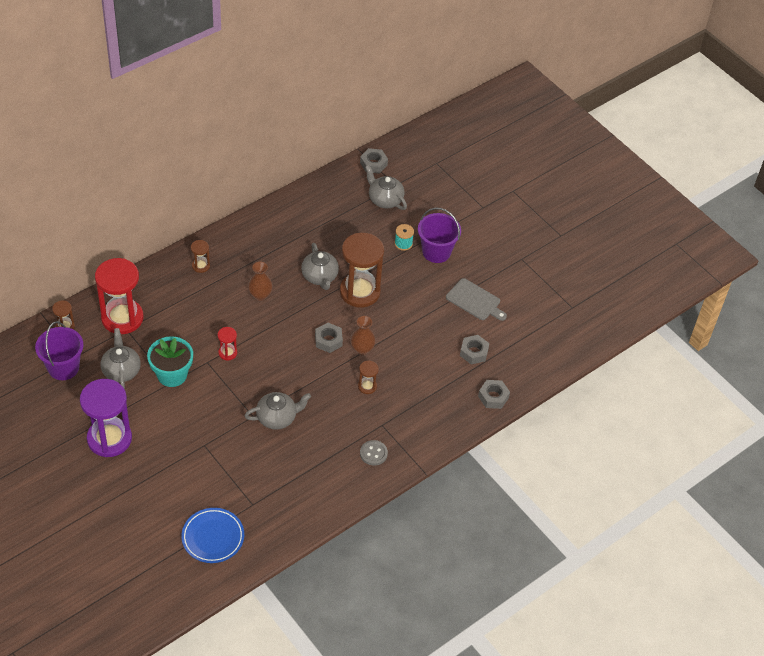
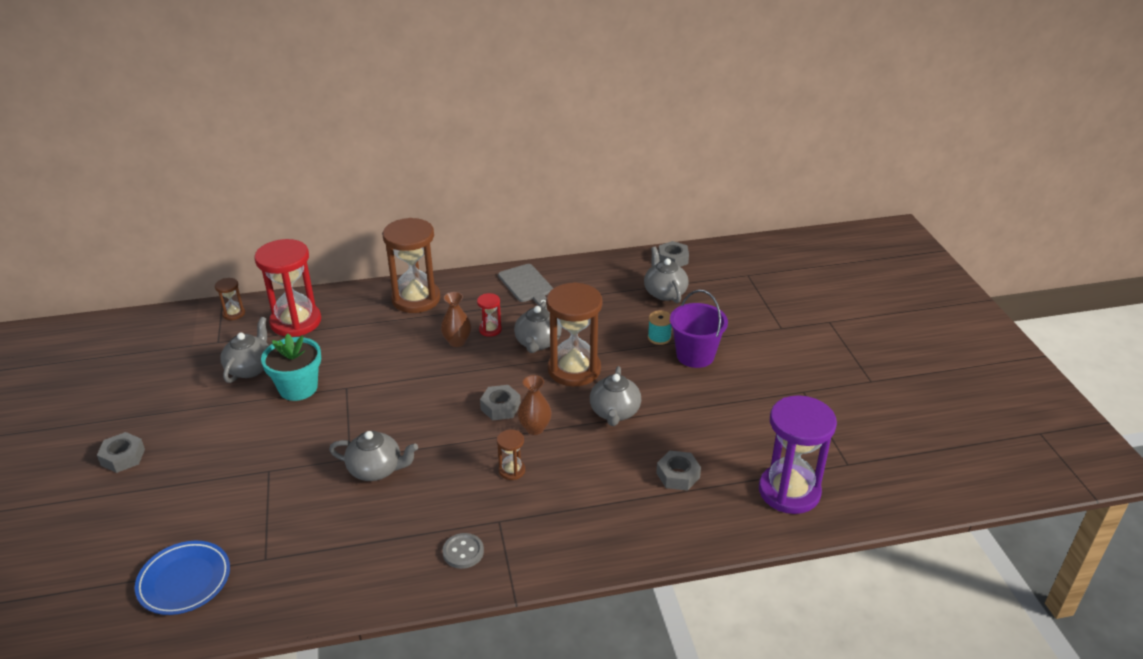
camera: 30 degrees right, 15 degrees down
(63, 367) = (196, 348): purple bucket -> none
(109, 439) = (175, 429): purple hourglass -> purple hourglass (789, 491)
(201, 266) = (416, 299): brown hourglass -> brown hourglass, size x2.24
(227, 353) = (376, 385): red hourglass -> red hourglass (490, 330)
(408, 318) = (615, 412): none -> grey teapot
(475, 301) = (714, 419): grey cutting board -> grey cutting board (526, 285)
(493, 397) = (673, 537): grey nut -> grey nut (123, 457)

